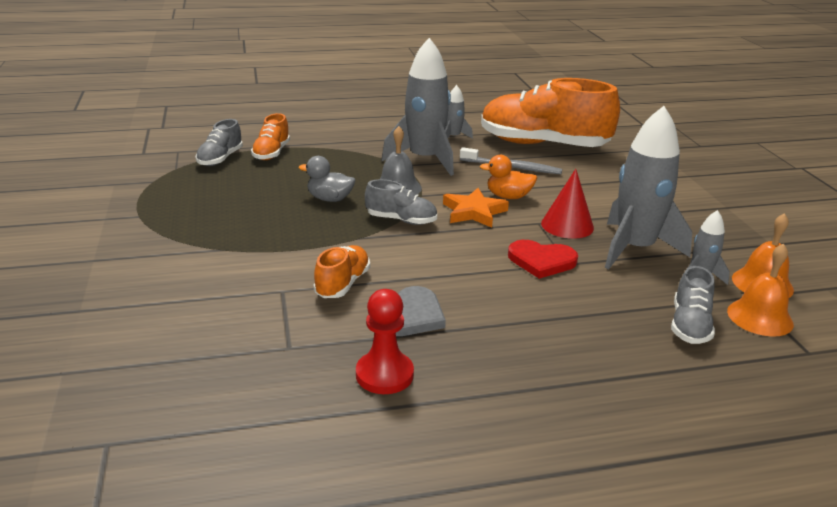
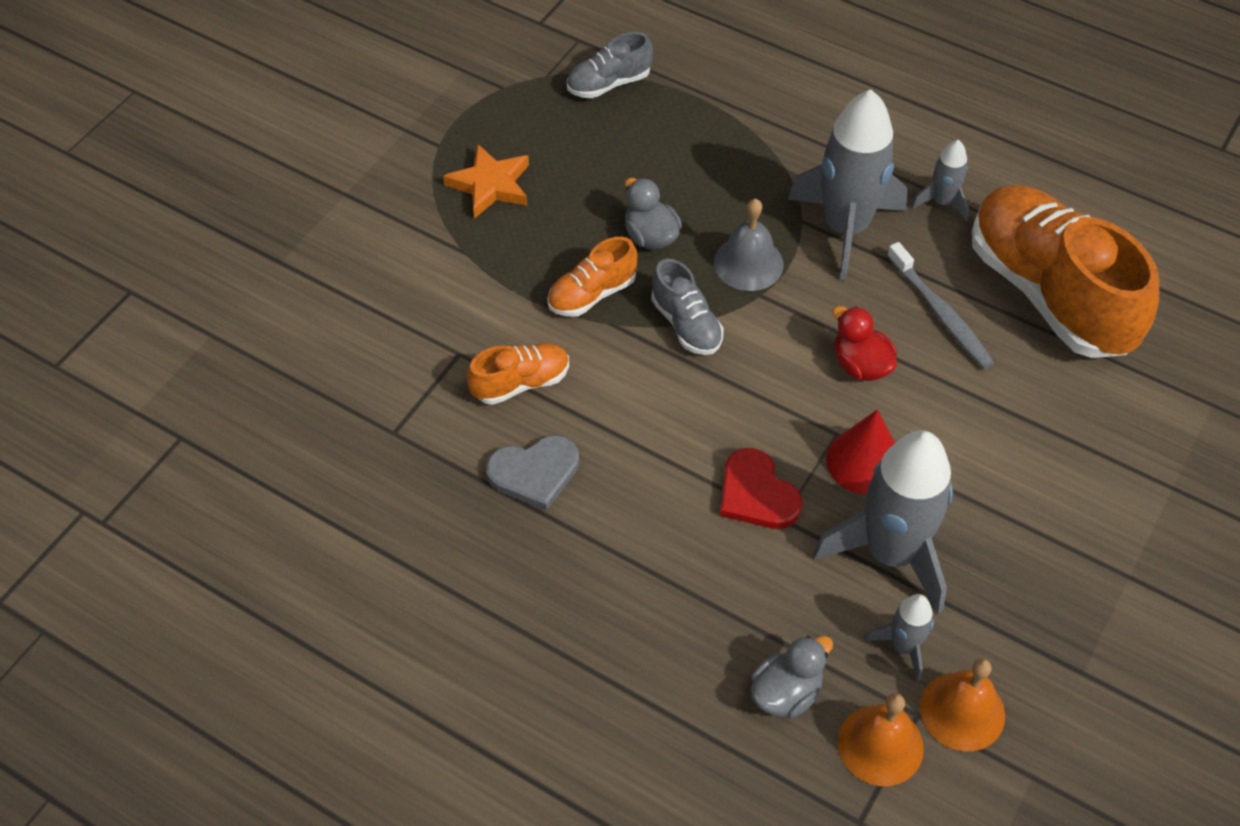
camera: 45 degrees right, 25 degrees up
(271, 153) = (676, 105): orange shoe -> orange shoe (592, 294)
(384, 374) = (433, 524): red pawn -> none
(473, 212) = (784, 364): orange star -> orange star (490, 185)
(508, 196) = (860, 365): orange duck -> red duck
(689, 325) = (786, 693): grey shoe -> grey duck

